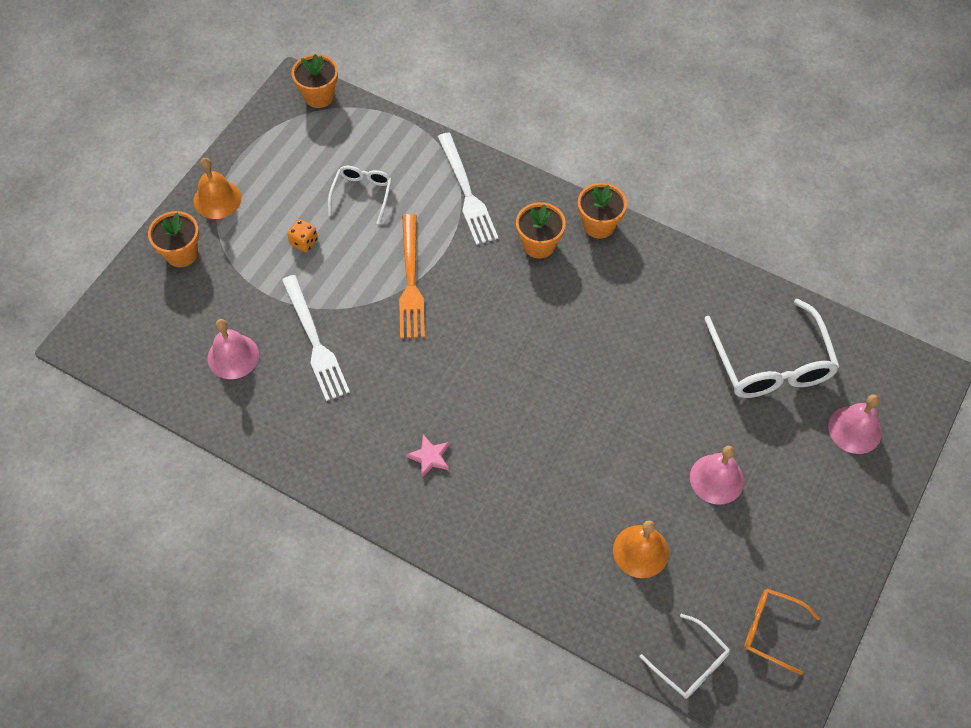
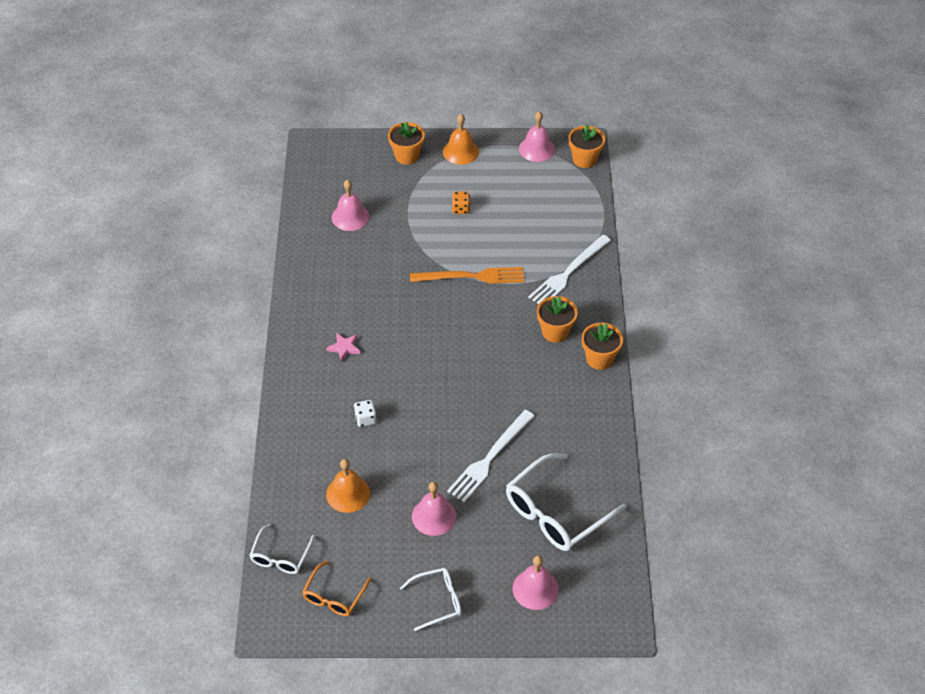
camera: 60 degrees right, 10 degrees down
(270, 129) = (537, 149): none -> pink bell
(315, 341) = (389, 250): white fork -> white fork (490, 458)
(362, 194) = (521, 219): white glasses -> white glasses (437, 601)
(411, 281) = (472, 276): orange fork -> orange fork turned 150 degrees counterclockwise
(546, 484) = (365, 419): none -> white dice
(771, 630) = (334, 596): orange glasses -> orange glasses turned 150 degrees counterclockwise

